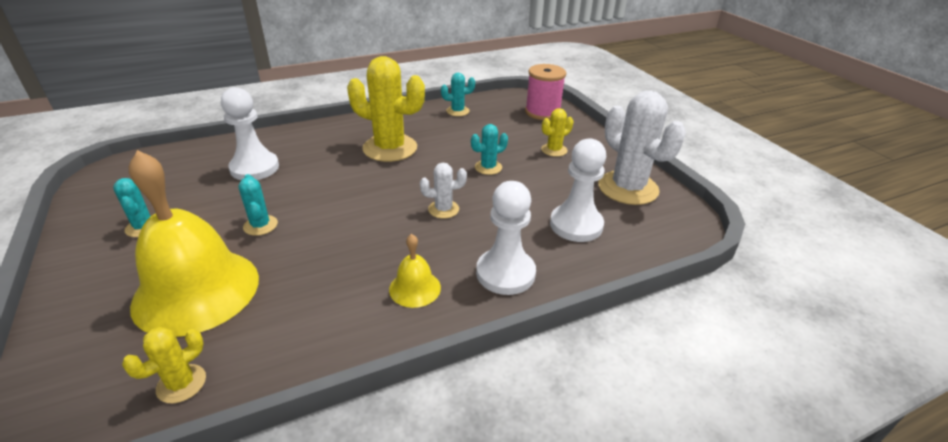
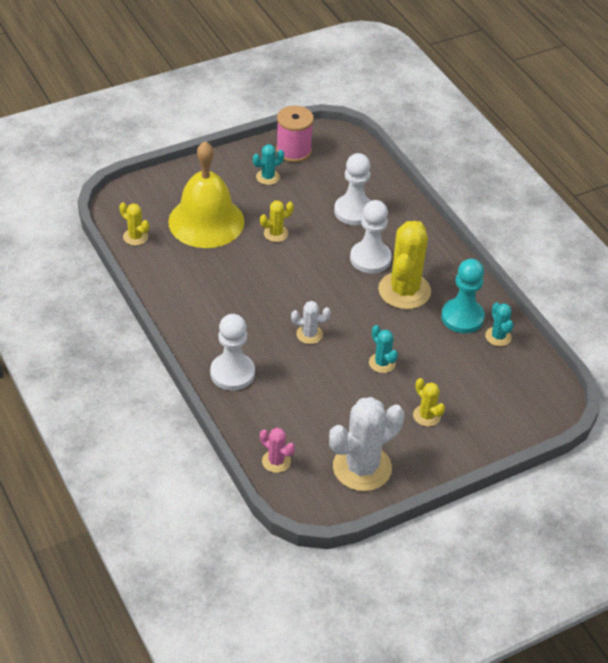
camera: 85 degrees right, 10 degrees up
(260, 225) = (276, 233): turquoise cactus -> yellow cactus
(415, 288) = (214, 324): yellow bell -> none
(432, 124) = (462, 317): none -> turquoise pawn
(443, 209) = (309, 334): white cactus -> white cactus turned 75 degrees counterclockwise
(542, 112) = (515, 412): pink spool -> pink spool (293, 151)
(576, 225) = (297, 421): white pawn -> white pawn (370, 258)
(639, 243) = (276, 461): none -> pink cactus

